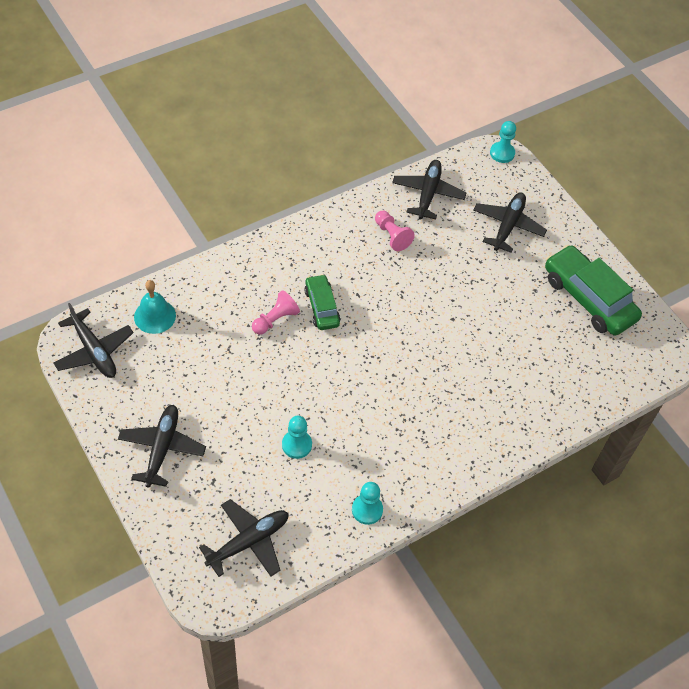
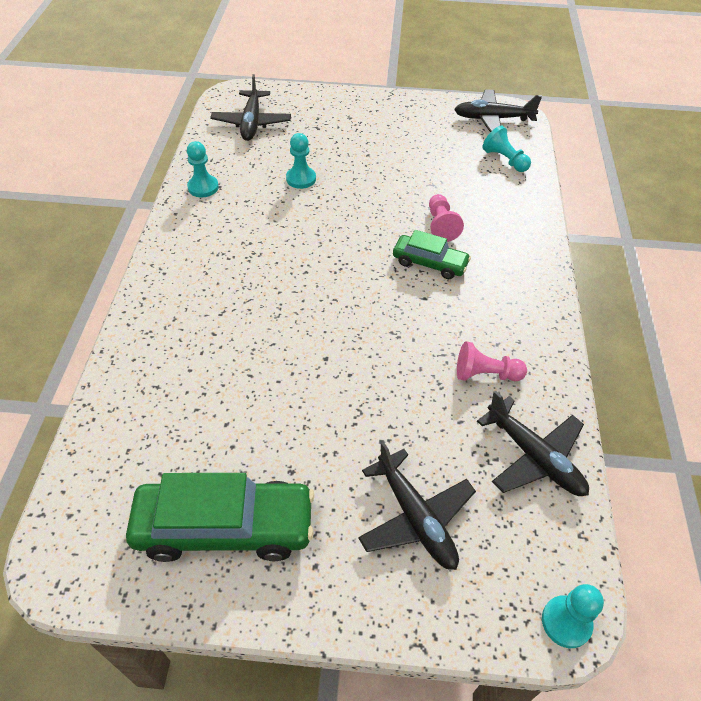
camera: 130 degrees right, 5 degrees down
(155, 316) = (504, 160): turquoise bell -> turquoise pawn
(162, 448) = (370, 116): black plane -> none

